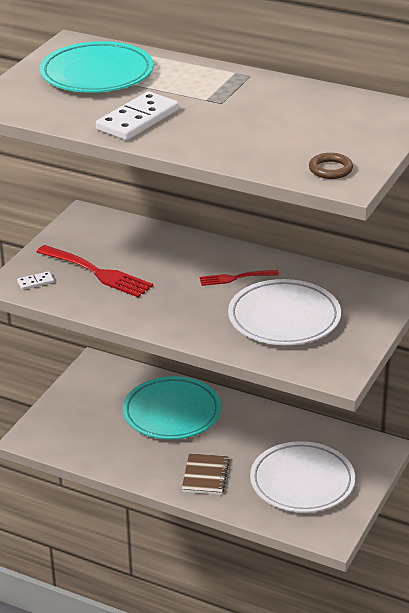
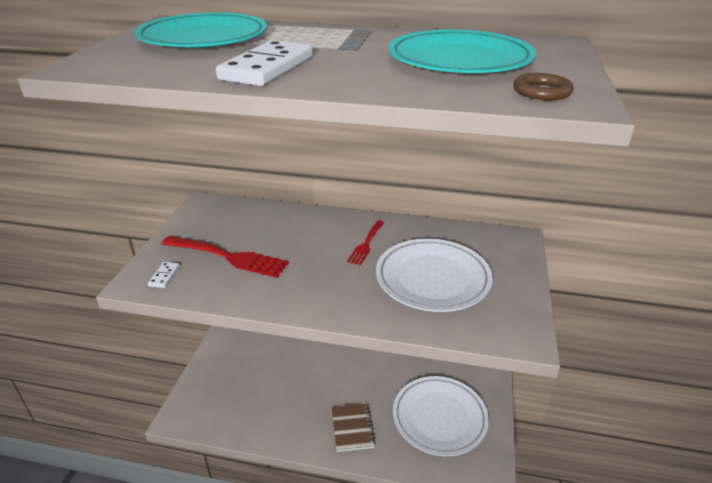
camera: 15 degrees left, 0 degrees up
(35, 282) = (164, 276): white domino -> white domino turned 45 degrees counterclockwise
(172, 413) = (304, 366): turquoise plate -> turquoise plate (459, 60)
(235, 278) = (366, 244): red fork -> red fork turned 45 degrees counterclockwise

